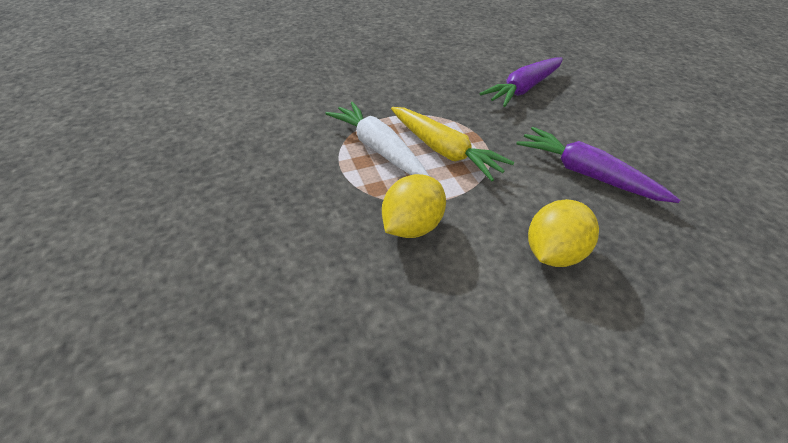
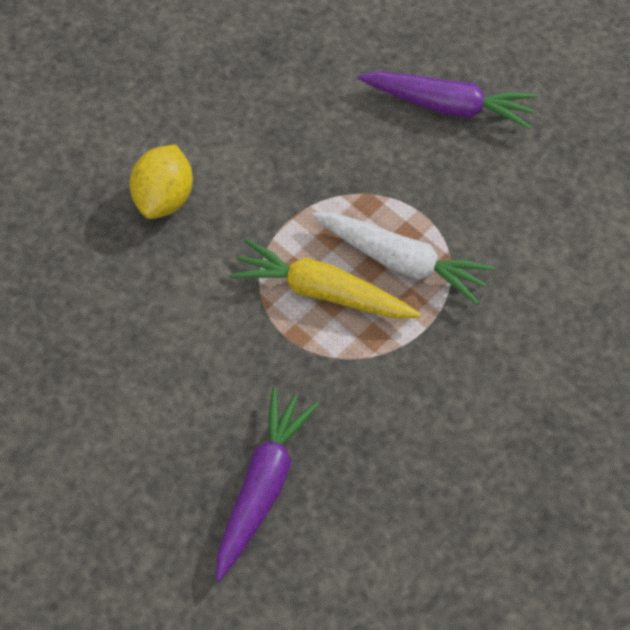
camera: 155 degrees right, 15 degrees up
(412, 226) = (306, 173): yellow lemon -> none
(586, 174) = (143, 323): purple carrot -> purple carrot (448, 106)

